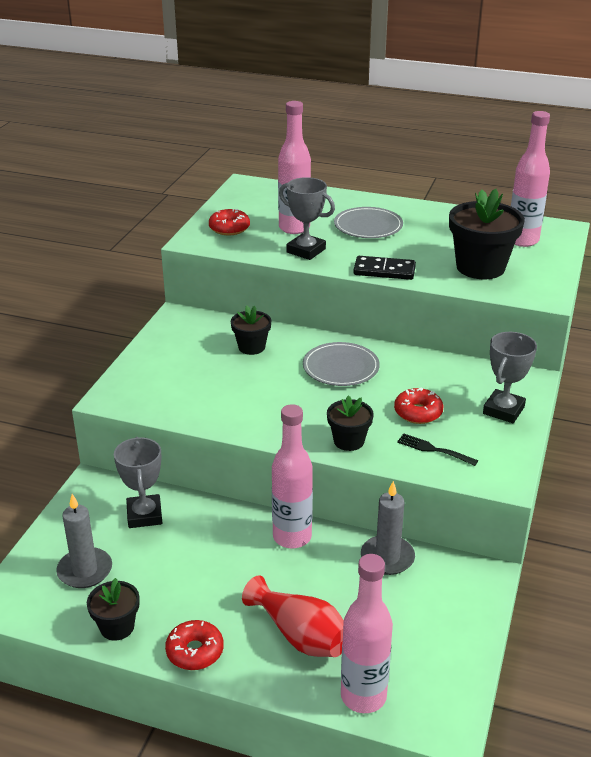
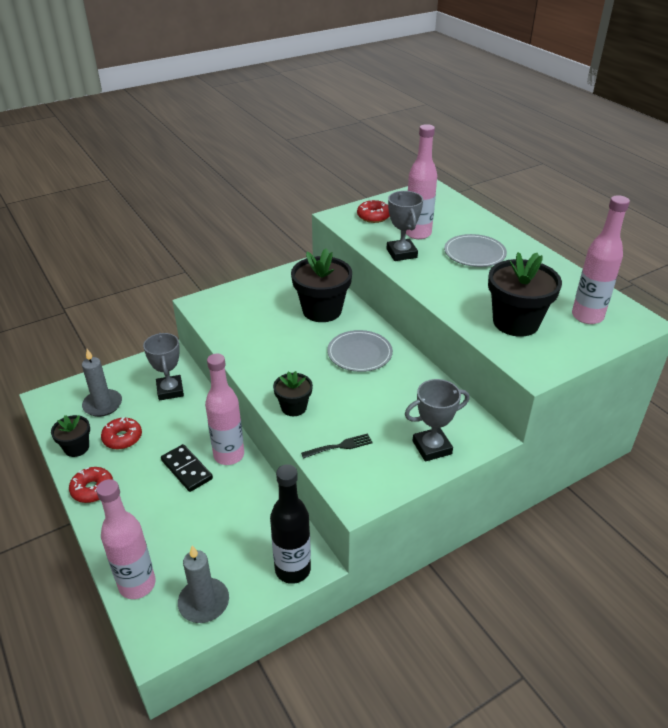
camera: 40 degrees right, 5 degrees up
(144, 515) = (170, 390): grey trophy -> grey trophy turned 45 degrees counterclockwise
(251, 347) = (322, 310): black flower pot -> black flower pot, size x1.81
(300, 635) = (154, 520): red vase -> none
(384, 270) = (436, 292): black domino -> black domino (187, 469)
(387, 557) = (266, 507): grey candle -> grey candle (204, 602)
(418, 412) = (367, 414): red donut -> red donut (122, 438)
(433, 449) = (340, 446): black fork -> black fork turned 90 degrees clockwise
(477, 590) = (292, 569): none -> black bottle

